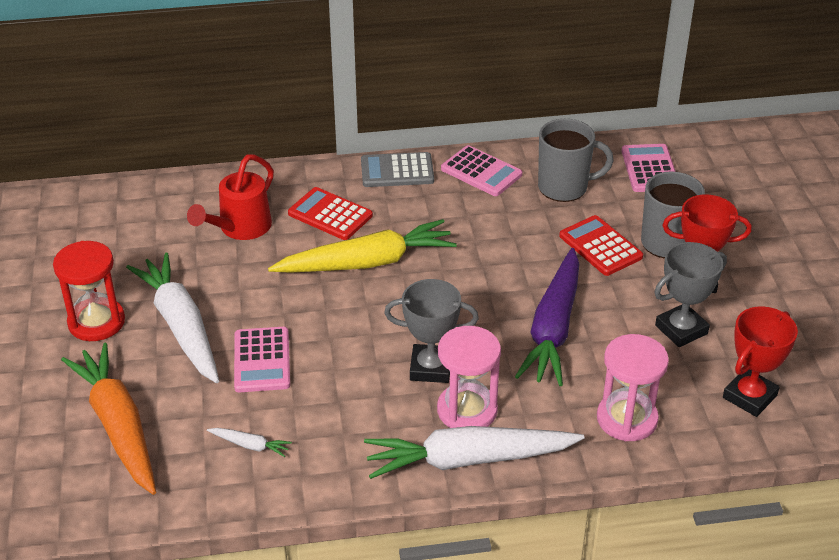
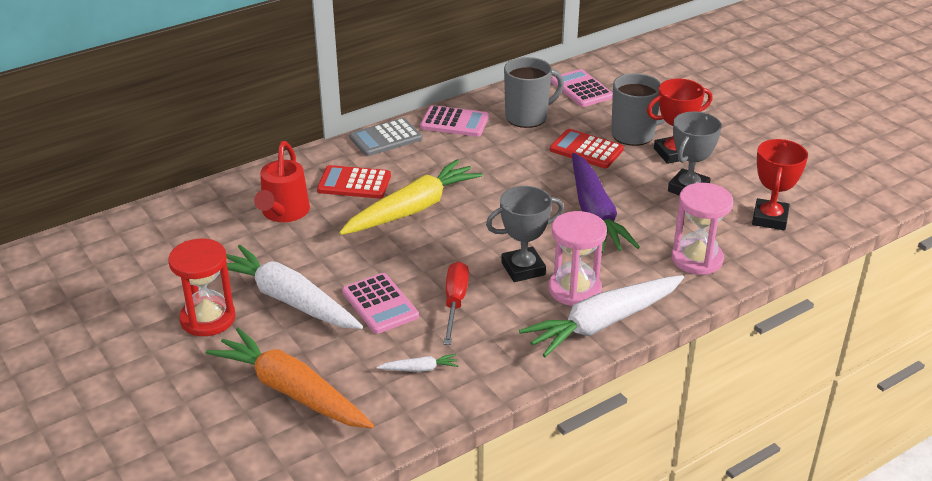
camera: 25 degrees left, 5 degrees down
(335, 384) = (455, 303): none -> red screwdriver

